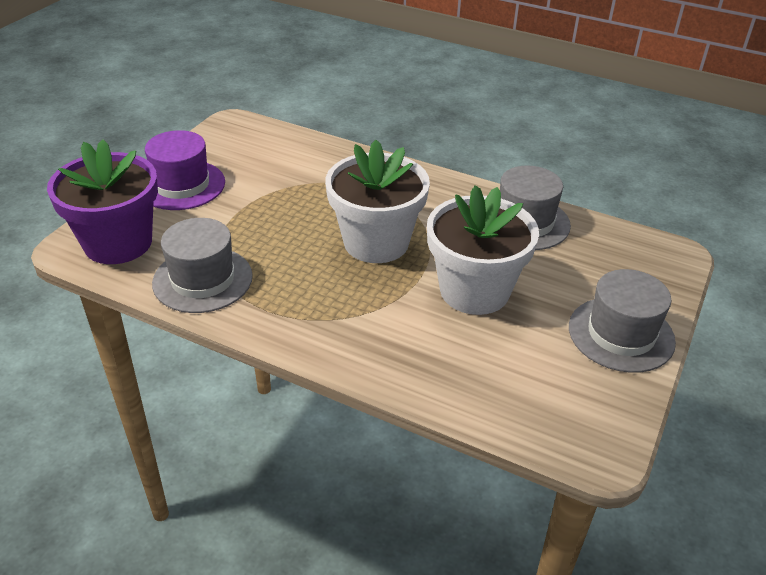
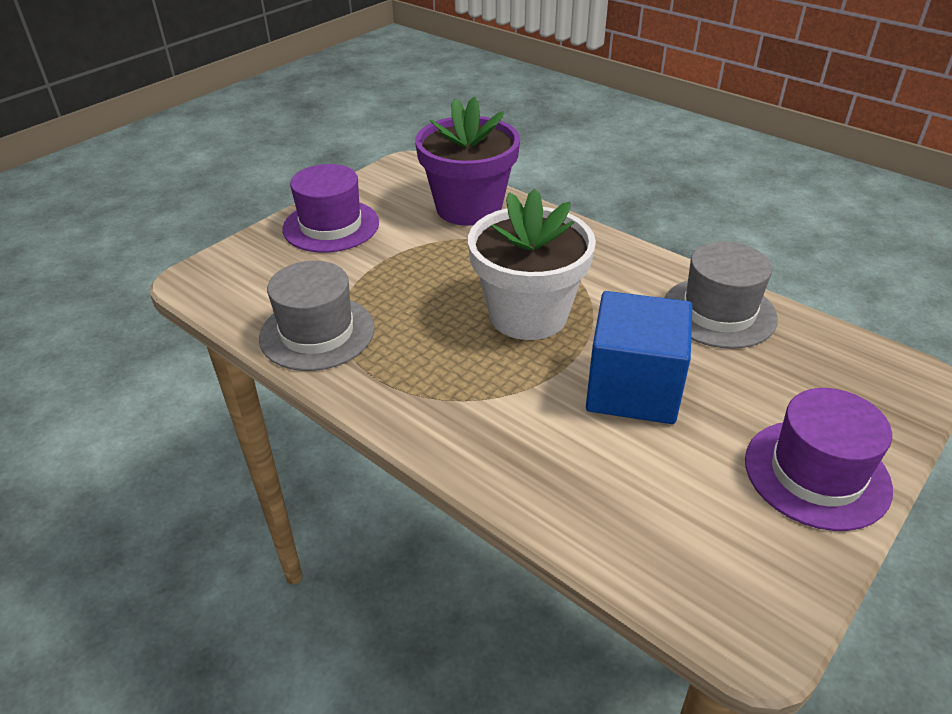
camera: 15 degrees right, 0 degrees up
(118, 243) = (242, 281): purple flower pot -> purple flower pot (469, 208)
(474, 291) = (633, 389): white flower pot -> blue cube
(621, 334) = (816, 473): grey hat -> purple hat

